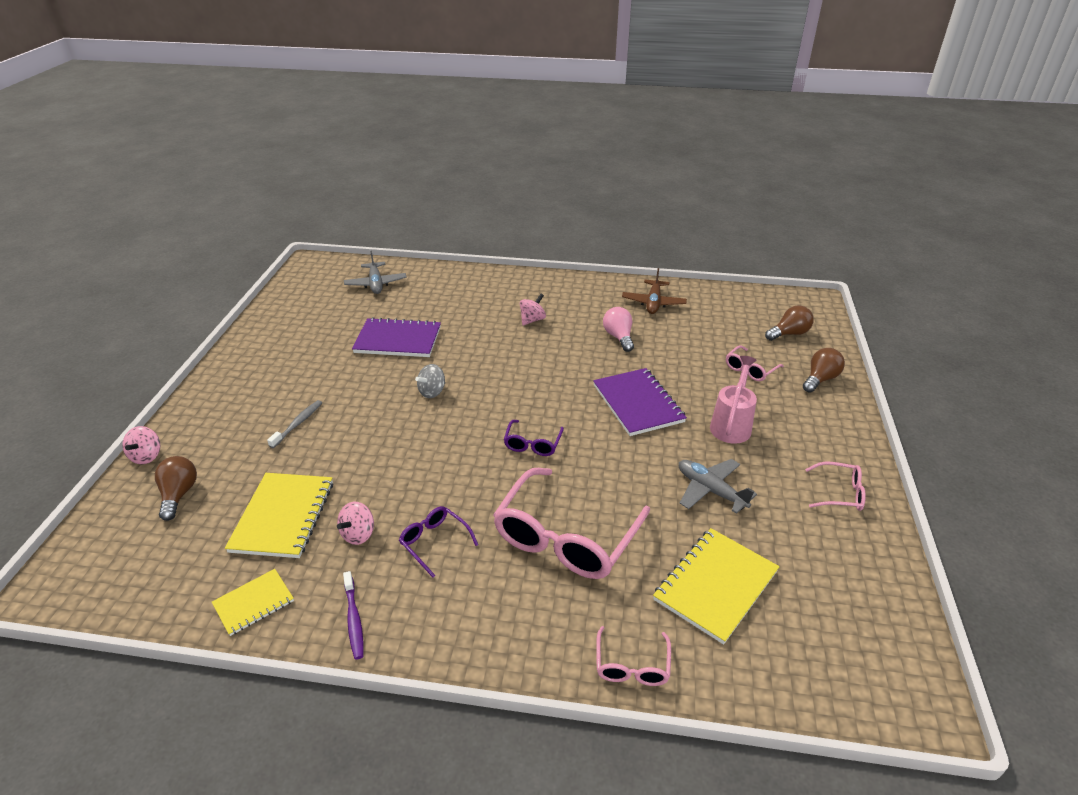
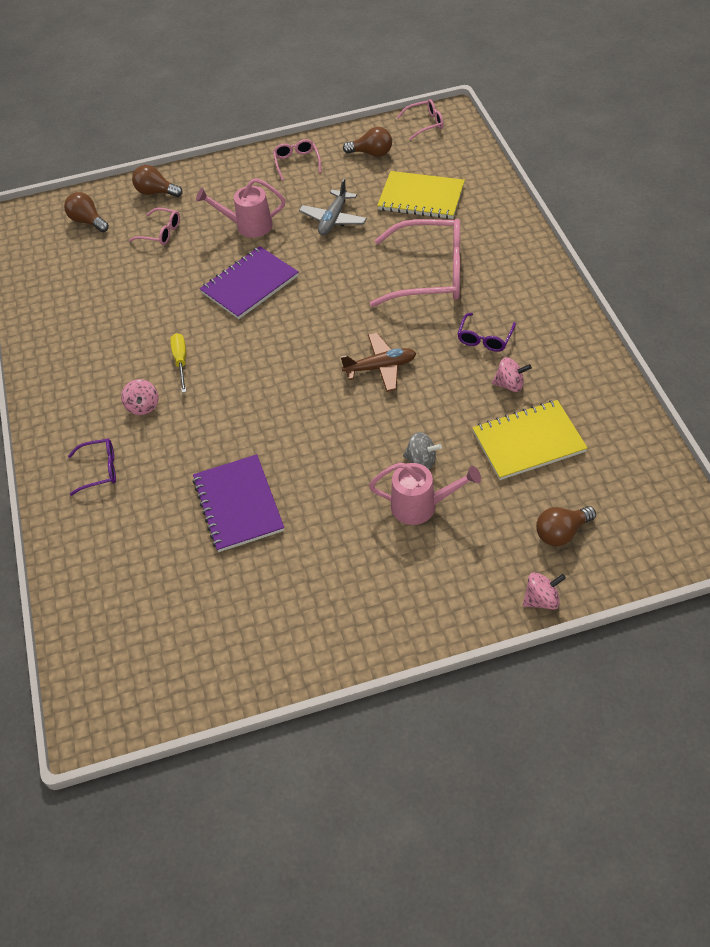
camera: 110 degrees left, 15 degrees up
(254, 603) = (609, 406): yellow notebook -> none
(297, 424) = (421, 506): grey toothbrush -> pink watering can
(354, 619) = (576, 346): purple toothbrush -> none
(376, 284) = (121, 601): grey plane -> none
(432, 392) = (312, 428): grey spinning top -> grey spinning top (421, 460)
(532, 320) = (143, 406): pink spinning top -> pink spinning top turned 120 degrees counterclockwise
(533, 444) = (343, 328): purple glasses -> purple glasses (100, 470)
(566, 346) = (181, 361): none -> yellow screwdriver
(619, 337) = (146, 329): pink light bulb -> none
(632, 665) = (506, 214): pink glasses -> pink glasses (425, 123)
(653, 303) = (66, 324): brown plane -> brown plane (380, 367)
(838, 571) = (371, 153): none -> brown light bulb

